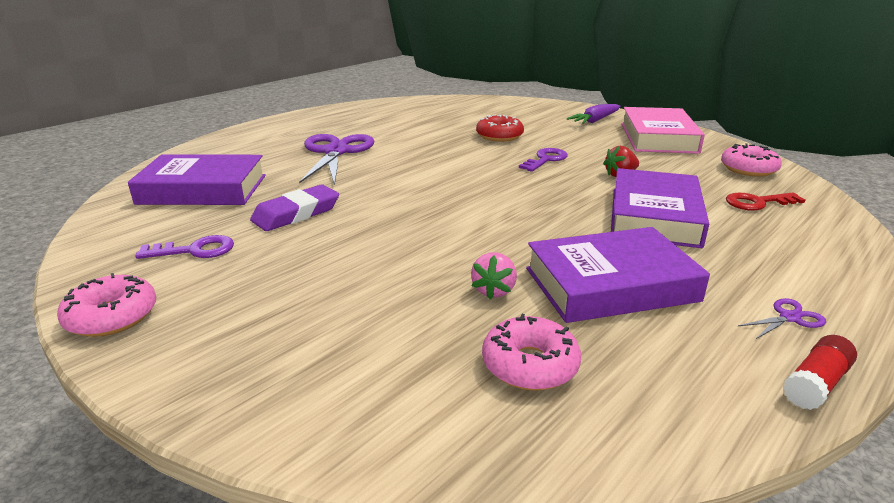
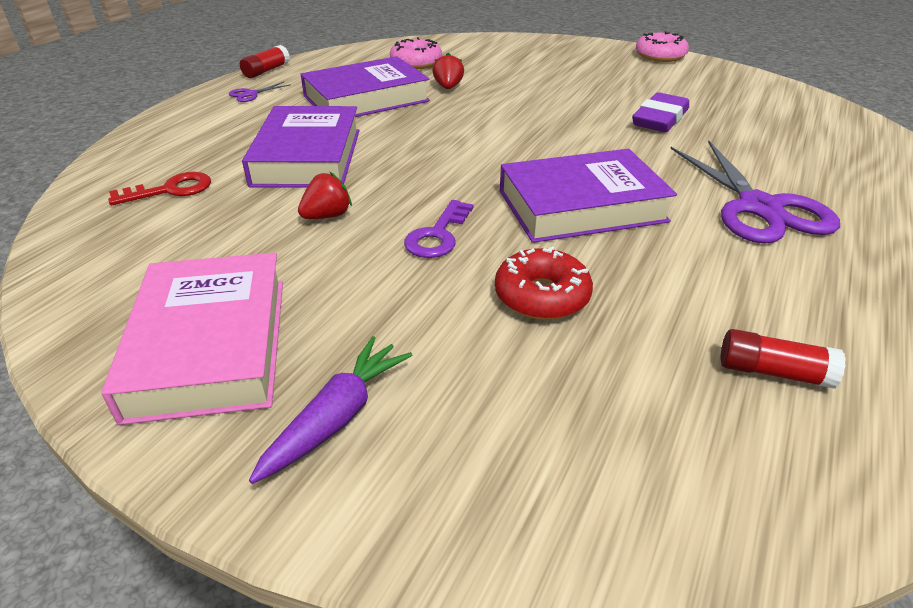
camera: 165 degrees right, 10 degrees up
(194, 250) = (685, 86): purple key -> none
(203, 189) = (795, 131): purple book -> purple book (581, 206)
(424, 114) = (773, 372): none -> red glue stick
(494, 290) = (448, 87): pink strawberry -> red strawberry
(748, 169) = (112, 258): pink donut -> none

